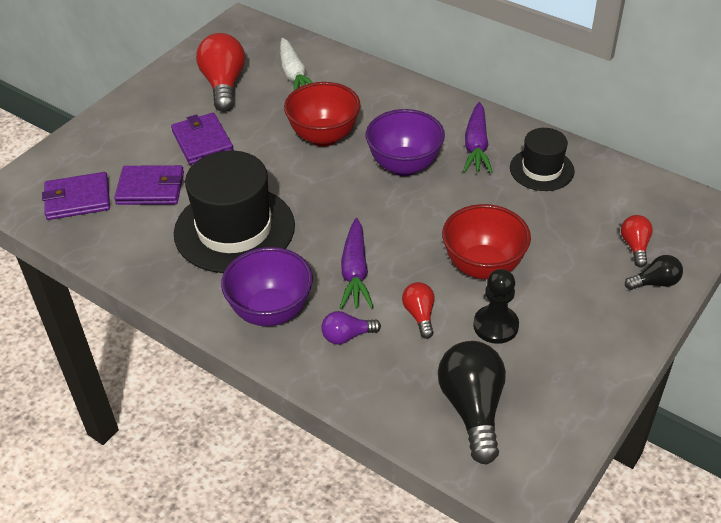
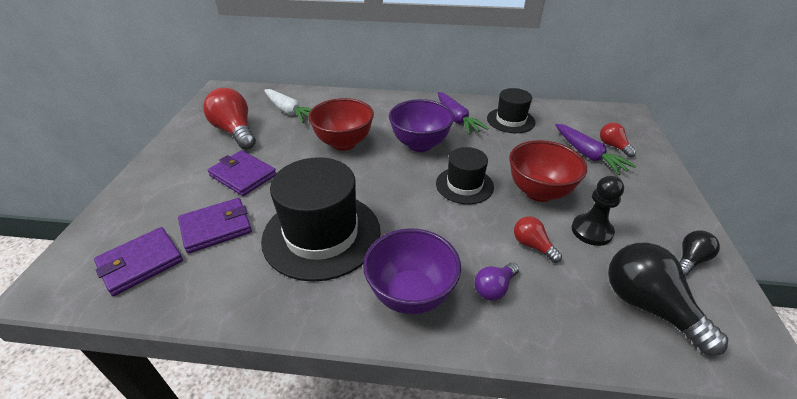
camera: 30 degrees left, 5 degrees down
(355, 272) = (452, 231): purple carrot -> purple carrot (588, 155)
(410, 230) = (464, 185): none -> black hat
(655, 283) = (649, 163): black light bulb -> black light bulb (690, 260)

